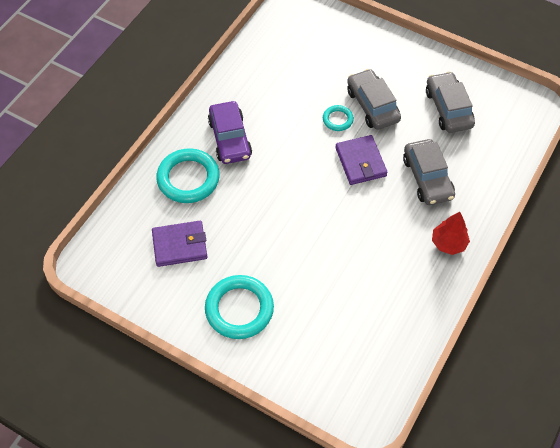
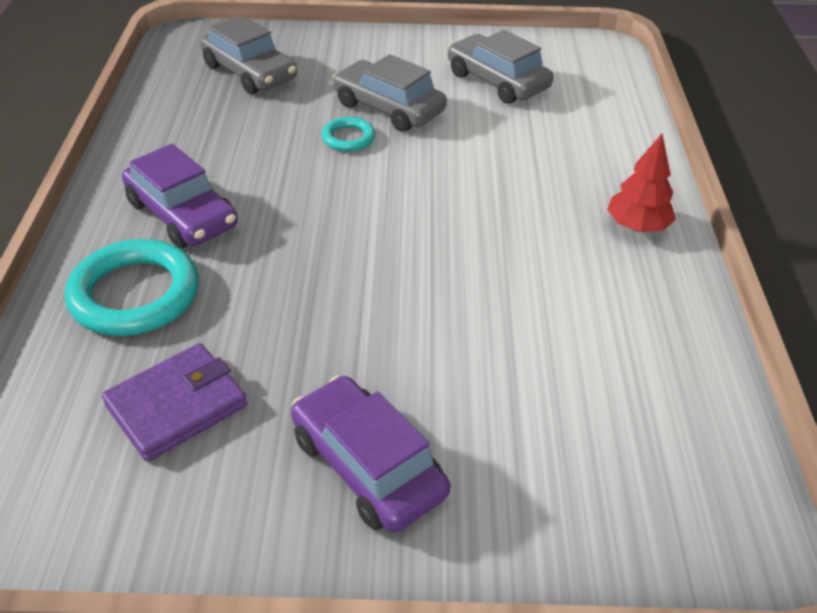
camera: 30 degrees left, 15 degrees down
(239, 309) = (367, 466): turquoise ring -> purple car
(360, 162) = (423, 175): purple wallet -> none
(427, 178) = (536, 161): grey car -> grey car (250, 72)

